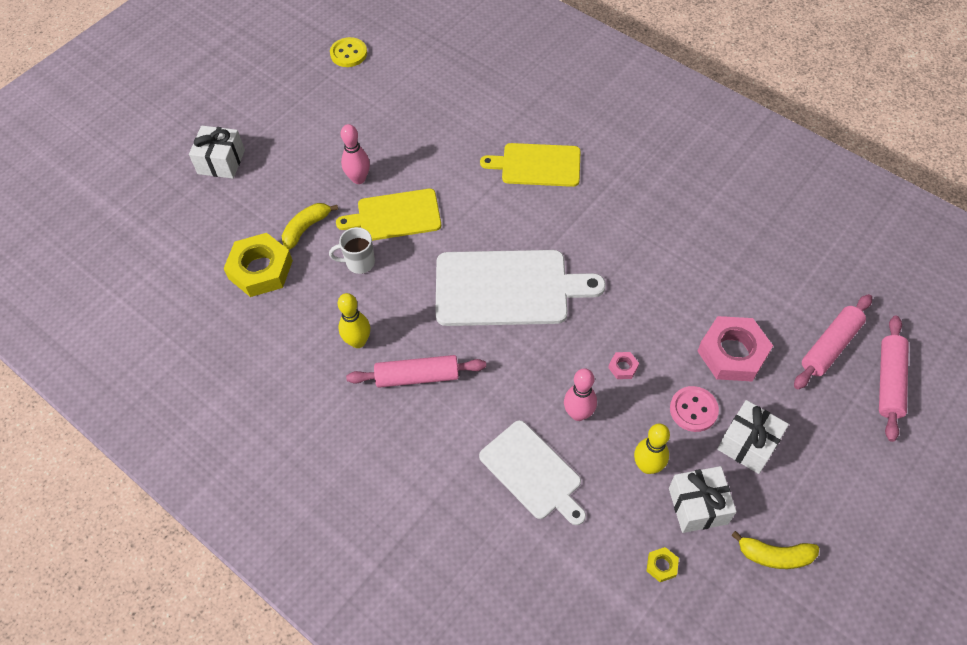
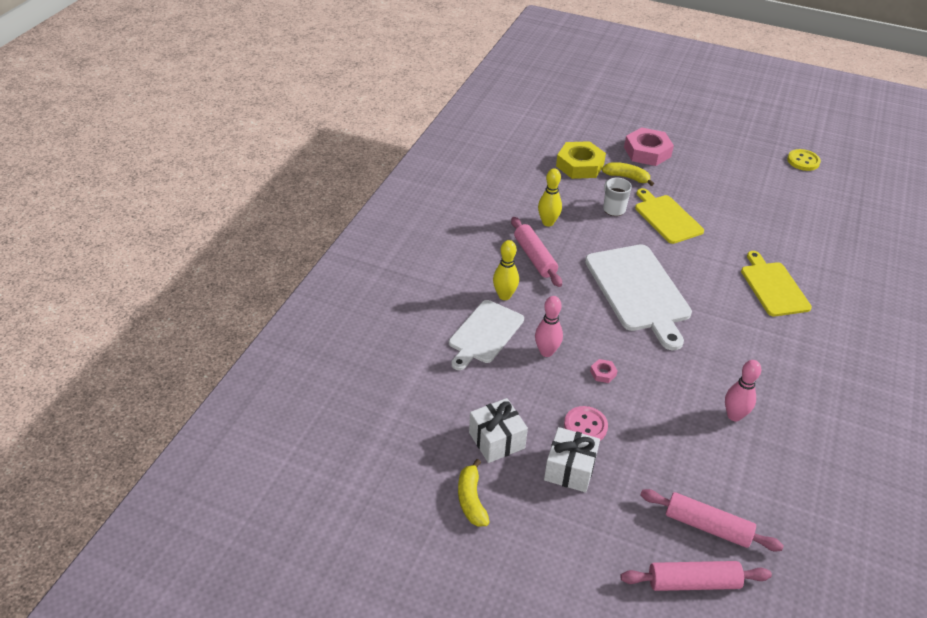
camera: 70 degrees right, 15 degrees down
(221, 162) = (656, 127): white gift -> none
(358, 178) = (687, 192): pink bowling pin -> pink bowling pin (734, 415)
(647, 466) = (519, 402): yellow bowling pin -> yellow bowling pin (504, 295)
(661, 566) = (436, 423): yellow nut -> none
(732, 353) = (657, 448): pink nut -> pink nut (647, 152)

